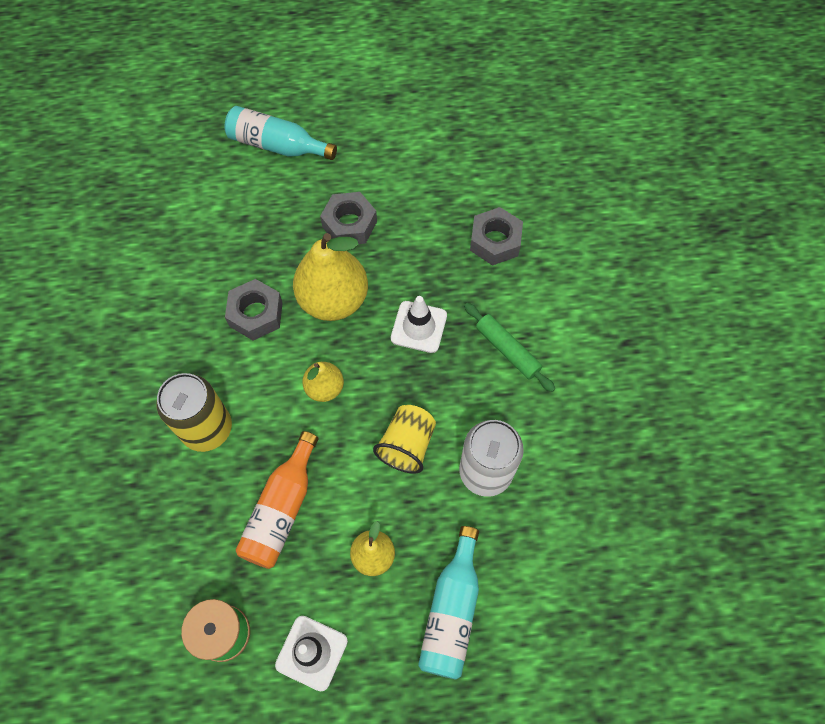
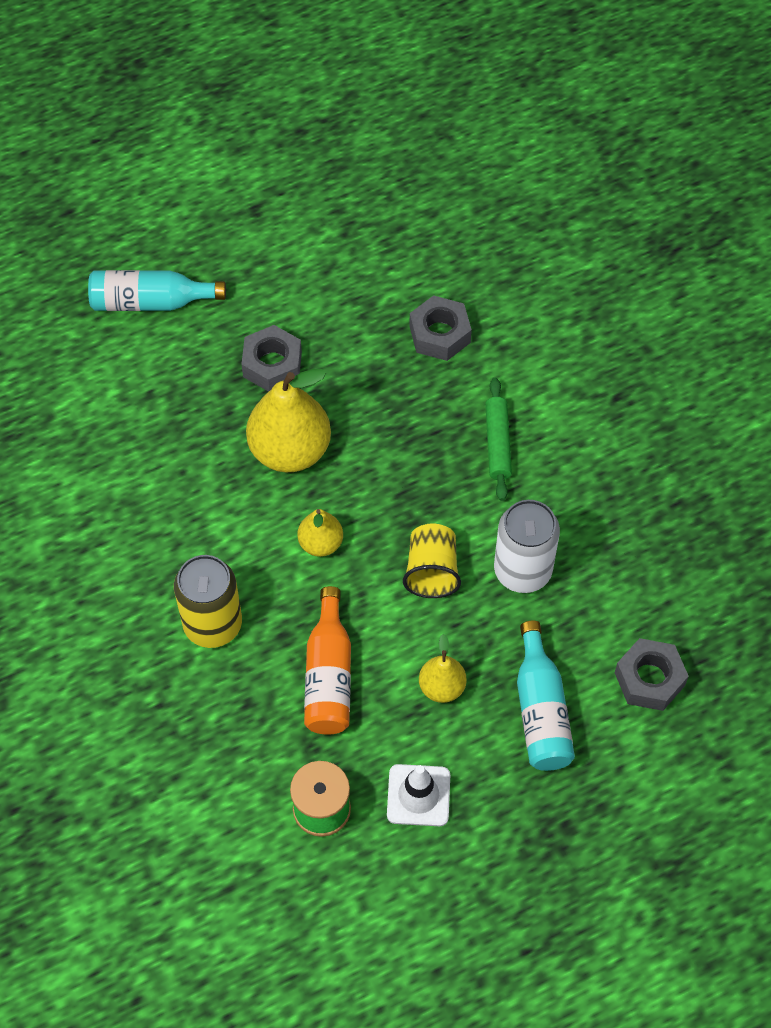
camera: 20 degrees left, 5 degrees down
(256, 314) = (211, 492): grey nut -> grey nut (649, 679)
(419, 327) = (394, 449): white traffic cone -> none
(507, 350) = (497, 443): green rolling pin -> green rolling pin turned 60 degrees clockwise

